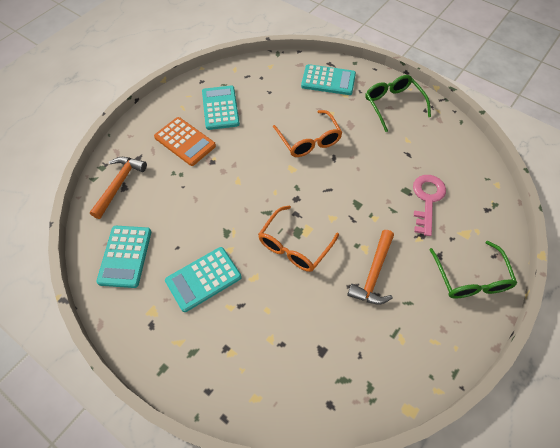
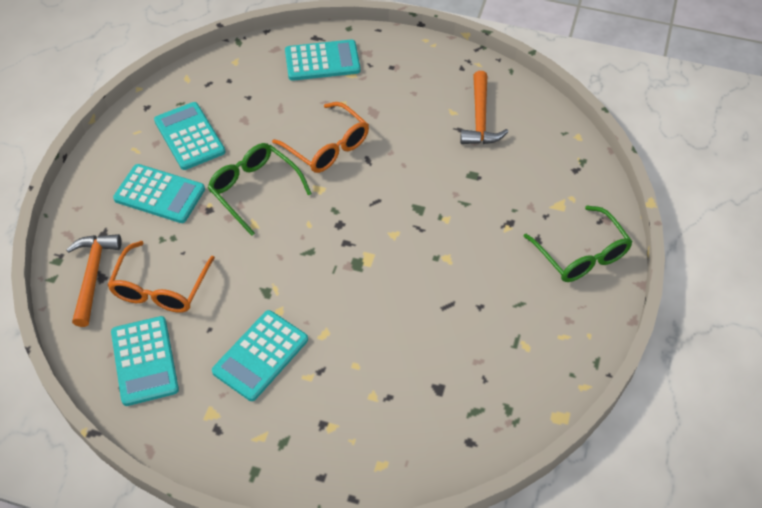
camera: 20 degrees left, 5 degrees down
(185, 141) = (159, 194): orange calculator -> turquoise calculator
(294, 246) = (359, 282): orange glasses -> orange glasses (160, 288)
(373, 274) = (468, 284): orange hammer -> orange hammer (480, 118)
(393, 104) = (418, 71): green glasses -> green glasses (254, 189)
(427, 200) = (501, 178): pink key -> none

